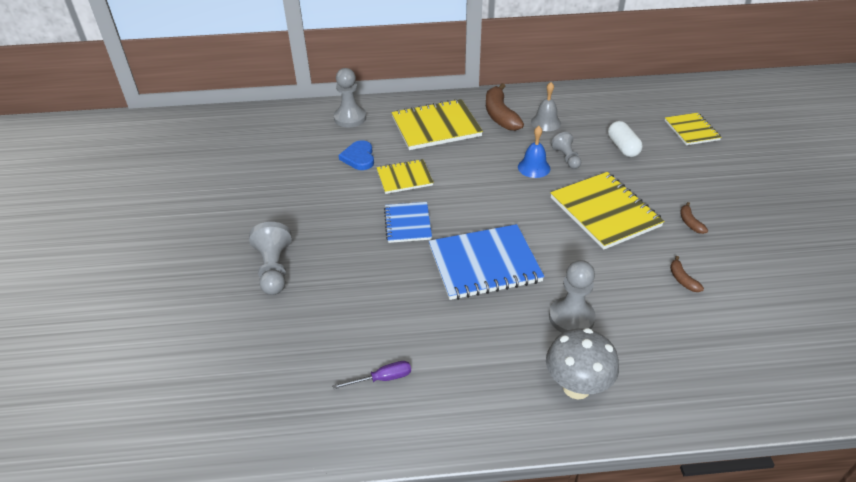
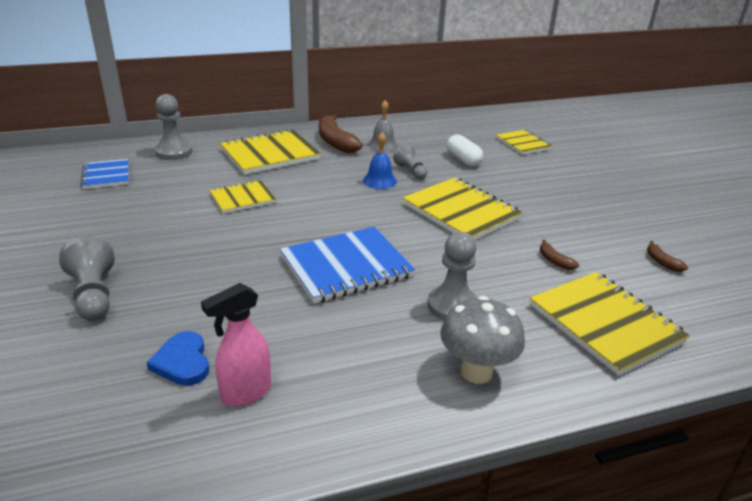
camera: 15 degrees left, 10 degrees down
(359, 157) = (188, 184): blue heart -> blue heart (182, 362)
(382, 379) = (245, 393): purple screwdriver -> pink spray bottle
(407, 223) = (252, 238): blue notebook -> blue notebook (106, 175)
(690, 222) = (546, 214): brown banana -> brown banana (662, 262)
(710, 355) = (605, 323): none -> yellow notebook

